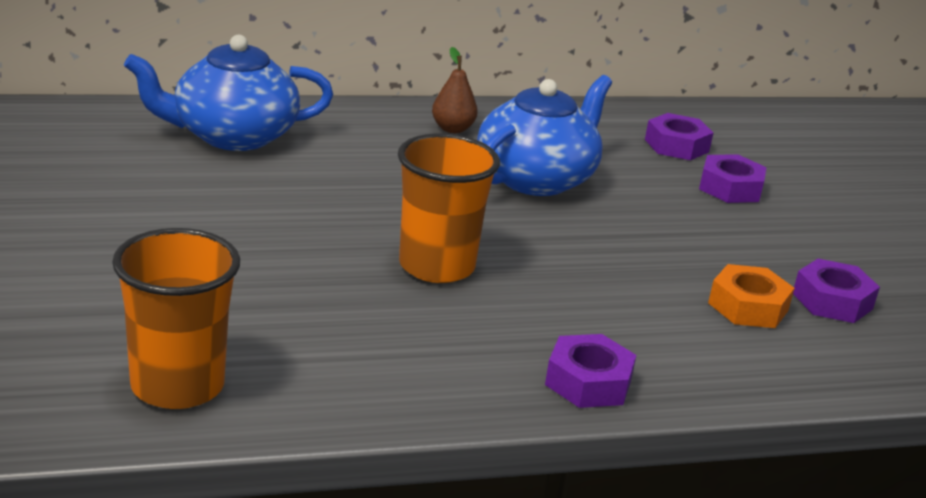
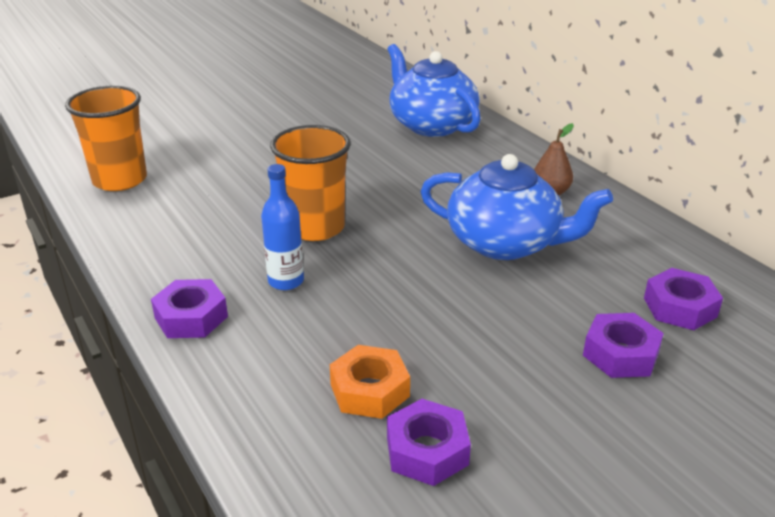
camera: 75 degrees right, 5 degrees up
(543, 309) = (286, 281): none -> blue bottle

